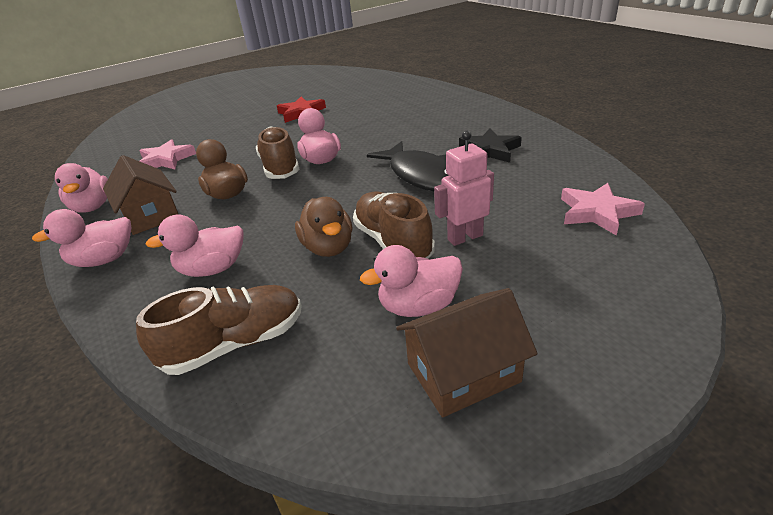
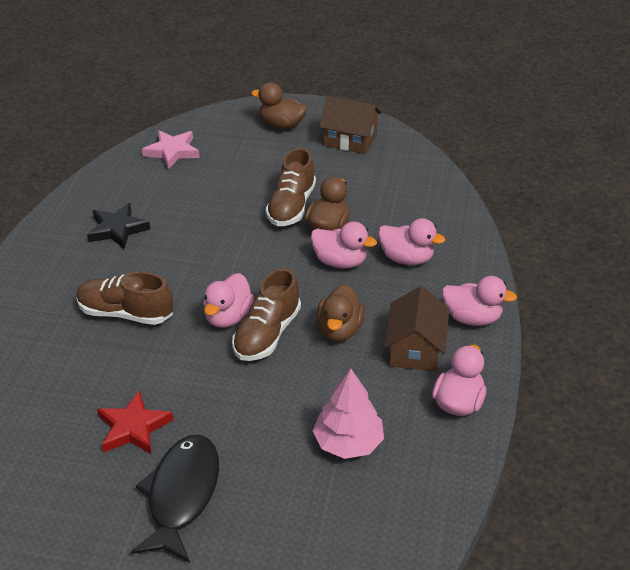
camera: 140 degrees left, 5 degrees up
(166, 160) = (348, 443): pink star -> pink tree
(235, 343) = (428, 206): brown shoe -> brown shoe (125, 313)
(418, 306) = (329, 169): pink duck -> pink duck (340, 262)
(421, 176) = (196, 241): black fish -> black fish (181, 495)
(465, 237) = (254, 184): pink robot -> none
(582, 324) = (281, 125): none -> brown duck

